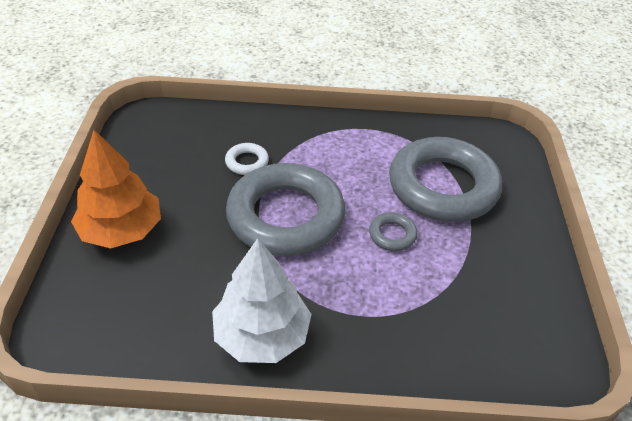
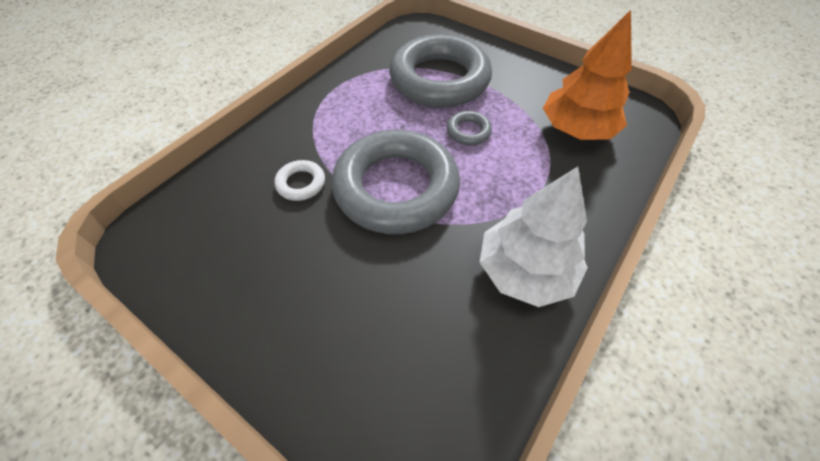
camera: 55 degrees left, 10 degrees up
(121, 230) = (304, 339): orange tree -> orange tree (576, 129)

